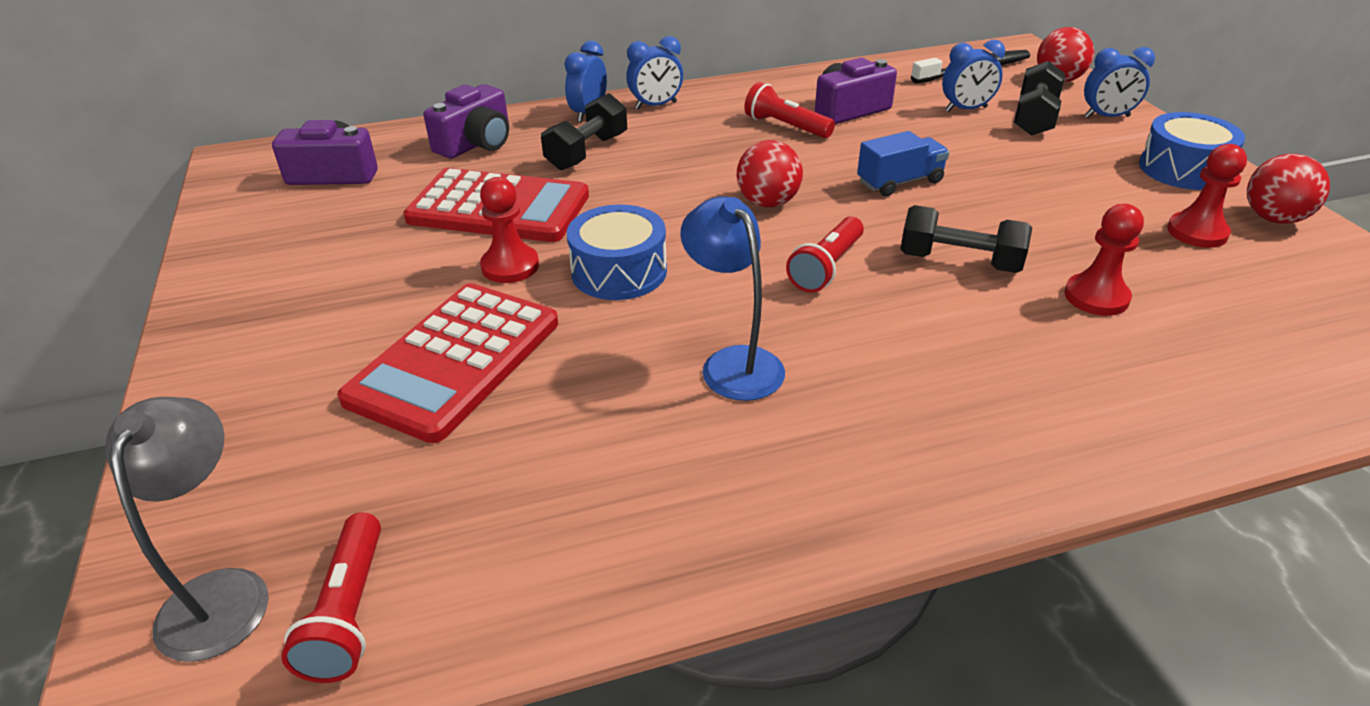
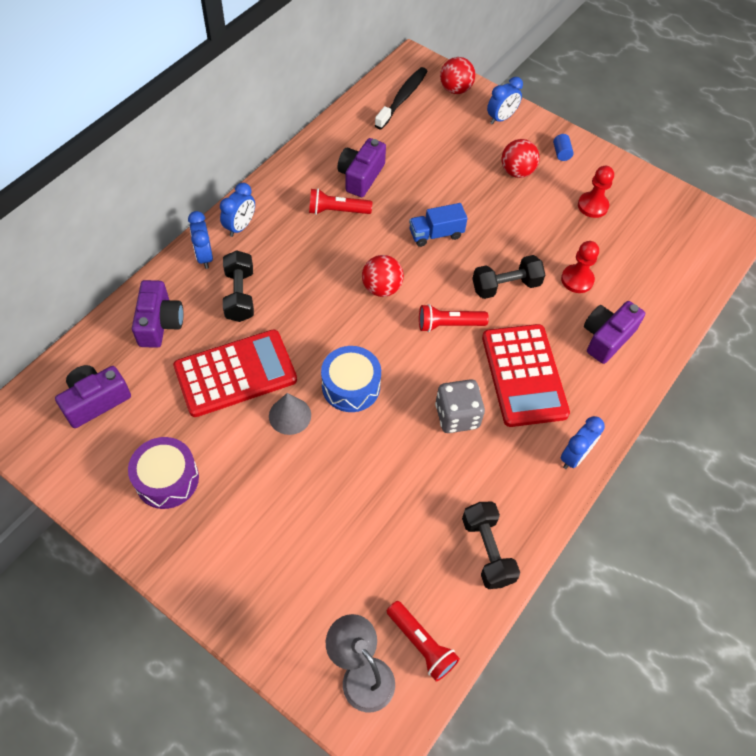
camera: 40 degrees left, 20 degrees up
(306, 260) = (167, 479): none -> purple drum
(454, 360) = (328, 495): red calculator -> red calculator (523, 375)
(510, 266) = (290, 415): red pawn -> grey cone
(733, 363) = (457, 416): blue lamp -> grey dice
(826, 267) = (449, 325): red flashlight -> red flashlight turned 90 degrees clockwise
(900, 182) = (436, 234): blue truck -> blue truck turned 135 degrees counterclockwise
(966, 109) = (425, 145): blue clock -> blue clock (574, 456)
(1034, 118) = (466, 137): black dumbbell -> black dumbbell (487, 550)
(1096, 381) = (606, 338): none -> purple camera
(1183, 169) = (561, 153): blue drum -> blue cylinder
(1273, 218) = (618, 177): red ball -> red ball (517, 172)

